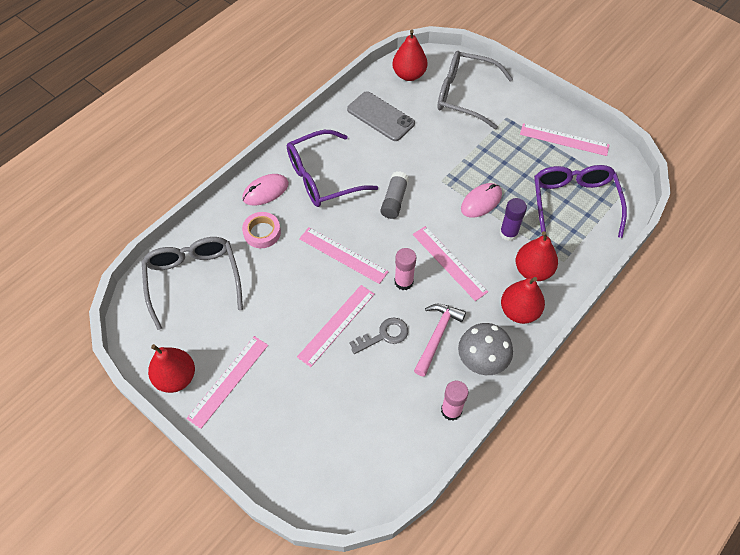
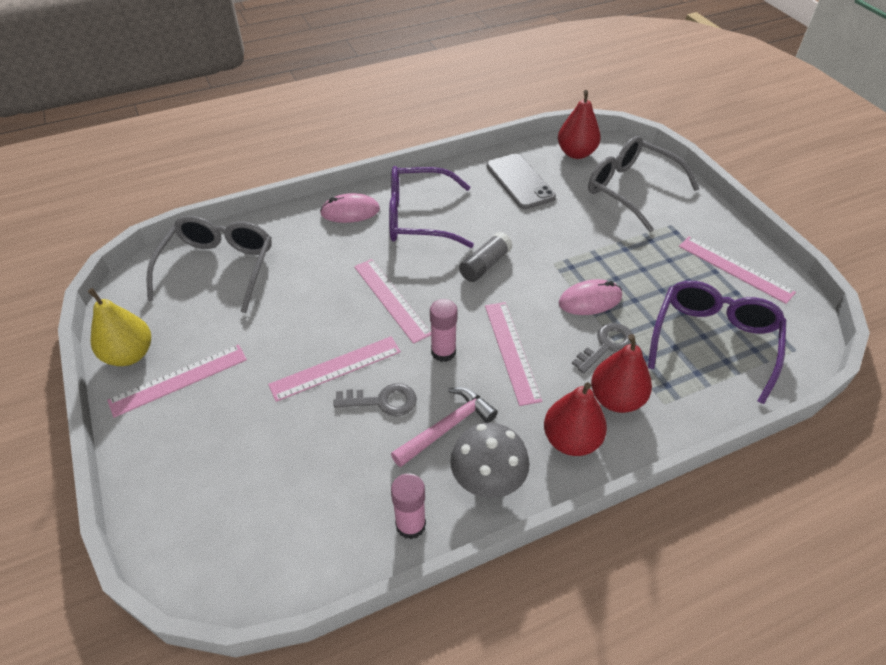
camera: 25 degrees right, 10 degrees down
(176, 377) = (130, 354): red pear -> yellow pear
(262, 232) = (319, 248): pink tape -> none
(508, 233) = (606, 345): purple glue stick -> grey key

